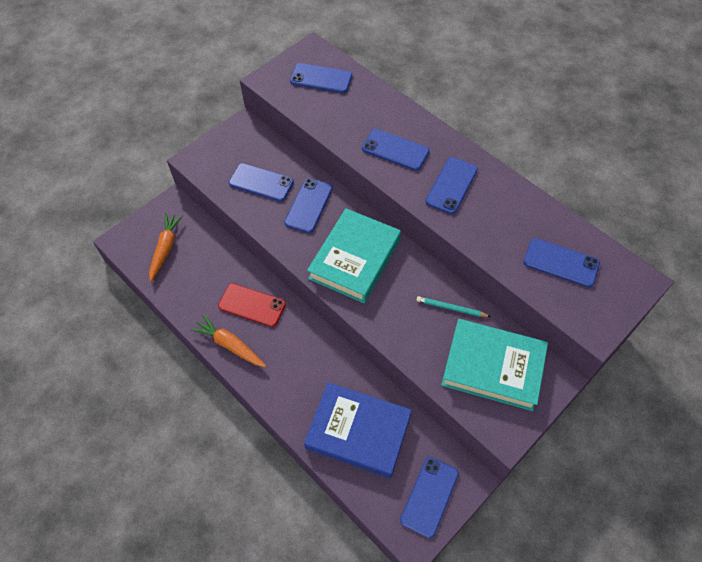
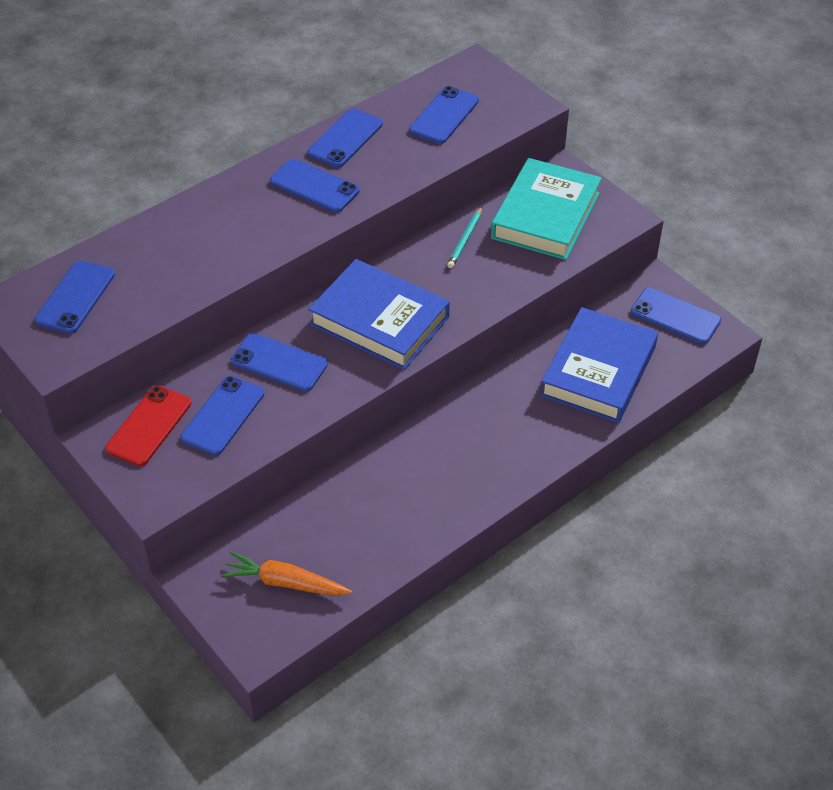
camera: 85 degrees left, 10 degrees down
(230, 345) = (467, 498): orange carrot -> none
(252, 305) = (406, 472): red phone -> red phone (149, 426)
(354, 259) = (379, 321): turquoise book -> blue book
(395, 150) = (241, 231): blue phone -> blue phone (345, 138)

